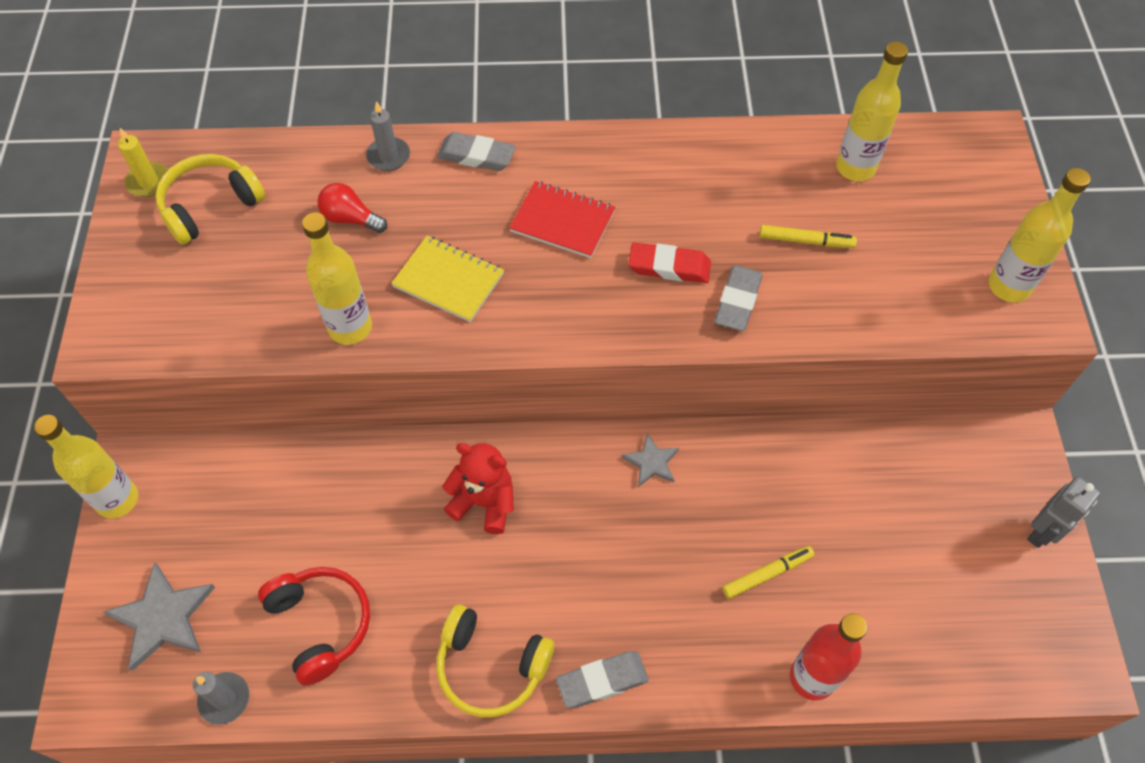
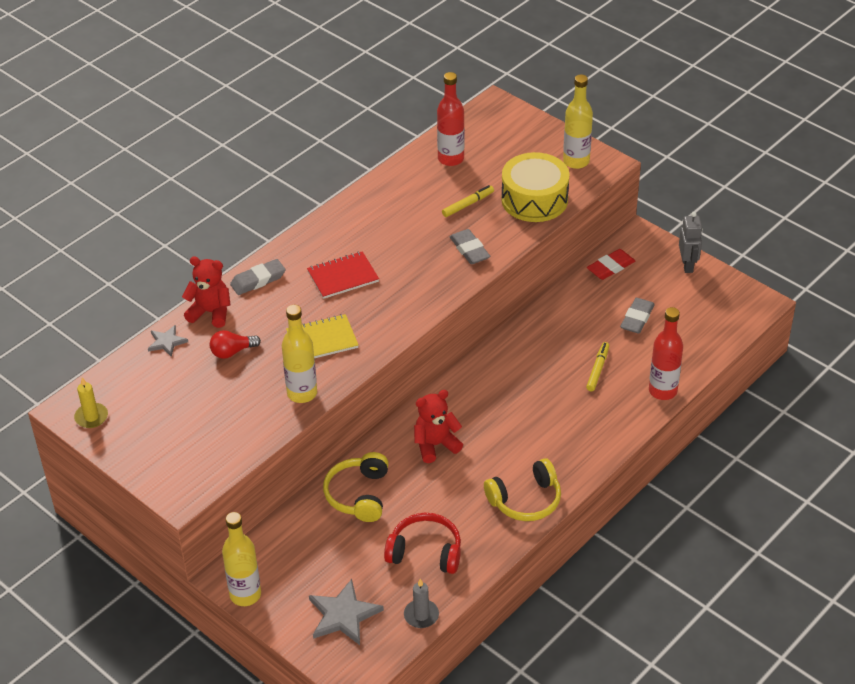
camera: 45 degrees left, 15 degrees down
(210, 206) = (145, 401): yellow headphones -> yellow headphones (359, 495)
(388, 156) = (210, 312): grey candle -> red teddy bear
(602, 681) = (580, 464): grey eraser -> grey eraser (637, 318)
(651, 462) = (491, 368): grey star -> grey star (167, 342)
(669, 267) = (420, 259): red eraser -> red eraser (610, 267)
(855, 168) = (451, 159): yellow bottle -> red bottle
(894, 297) = (534, 199): none -> yellow drum

